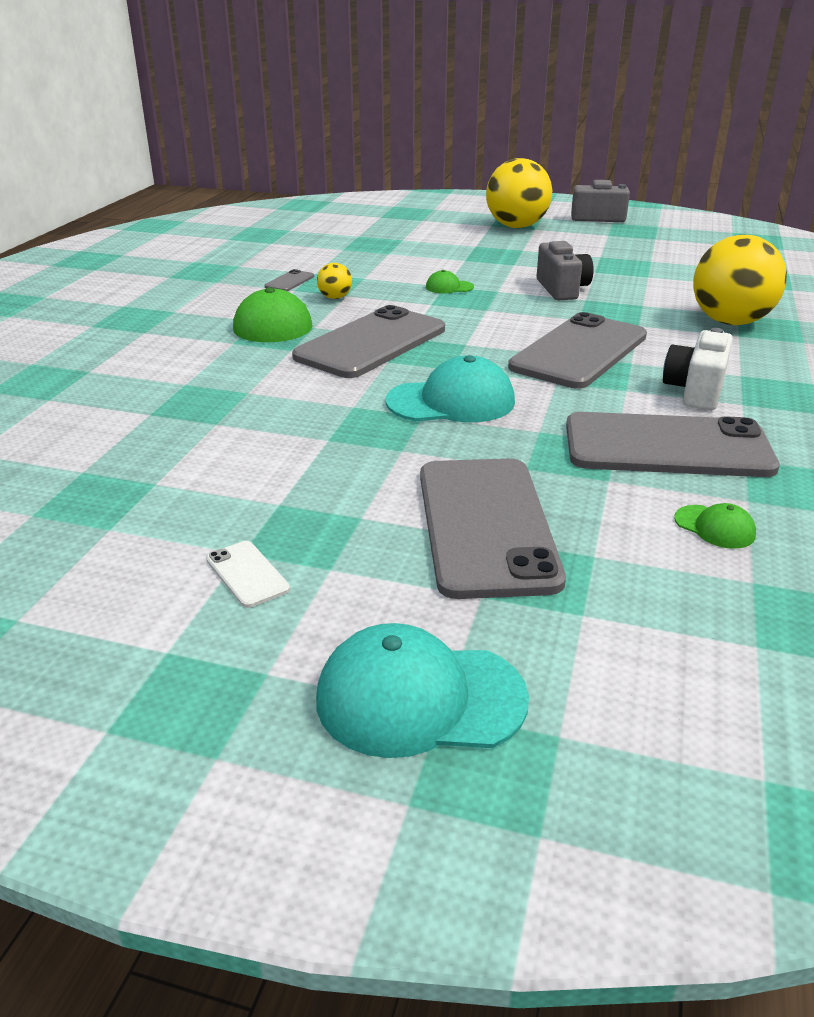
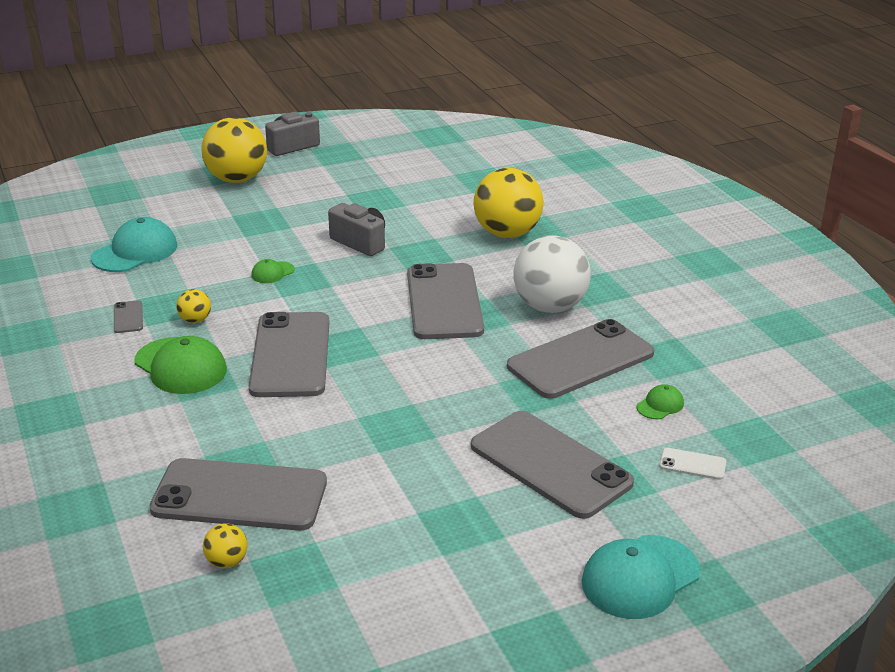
camera: 40 degrees left, 0 degrees up
(65, 464) = (227, 562): none -> yellow ball
(160, 422) = (239, 496): none -> grey phone
(247, 574) = (466, 565): white phone -> white phone (692, 464)
(451, 402) = (416, 383): turquoise cap -> turquoise cap (135, 252)
(695, 391) = (550, 307): white camera -> white ball
(714, 527) = (660, 405): green cap -> green cap turned 45 degrees counterclockwise

